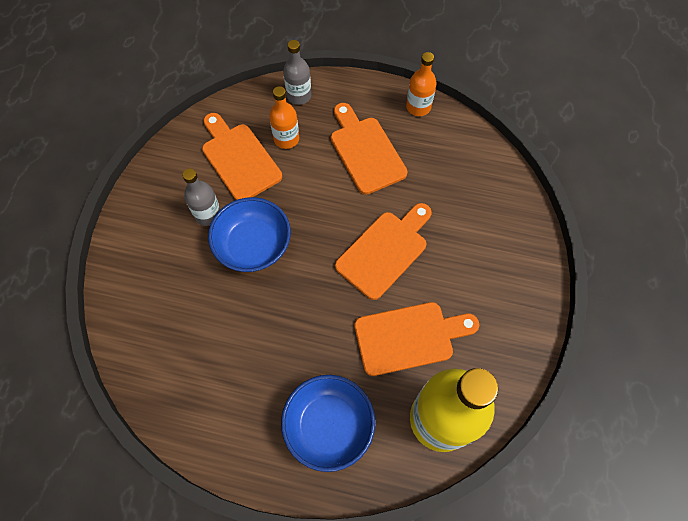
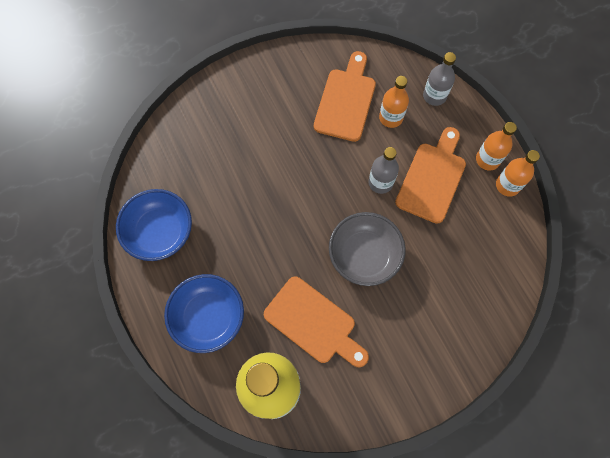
camera: 50 degrees right, 5 degrees up
(208, 214) = (287, 118): grey bottle -> grey bottle (380, 182)
(253, 245) = (290, 165): blue bowl -> blue bowl (160, 232)
(385, 103) = (487, 159): none -> orange bottle
(385, 251) = (364, 255): orange cutting board -> grey bowl

